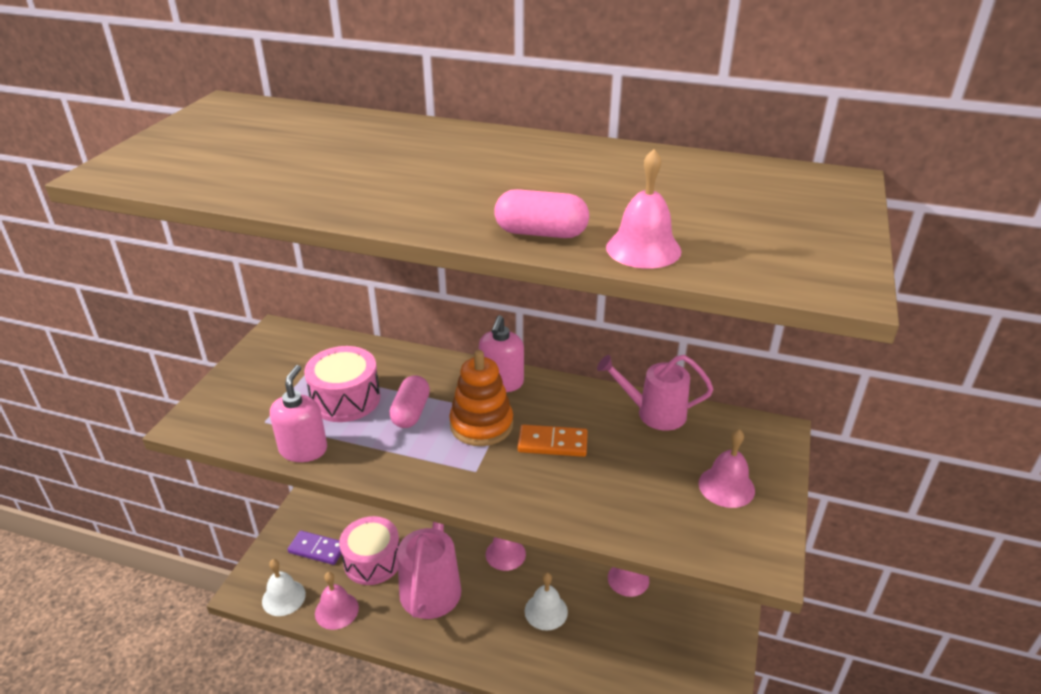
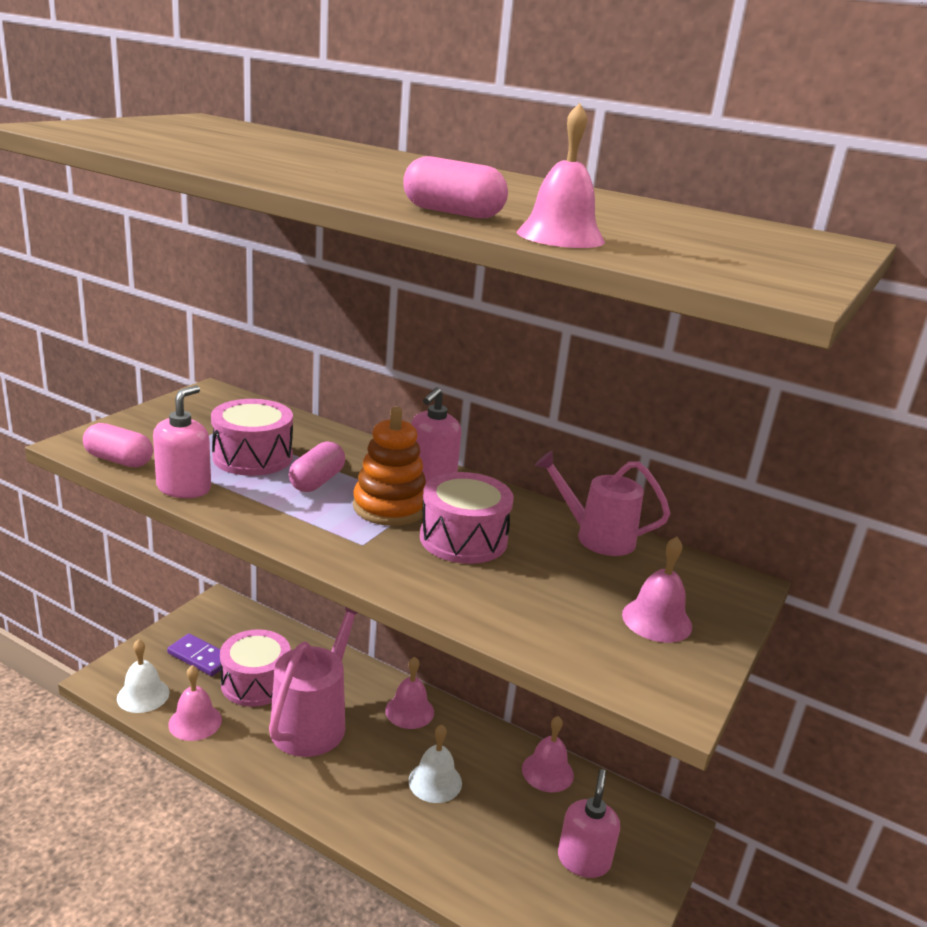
camera: 10 degrees right, 10 degrees down
(233, 433) = (119, 460): none -> pink capsule
(552, 443) = (463, 539): orange domino -> pink drum
(676, 646) = (583, 860): none -> pink soap dispenser

